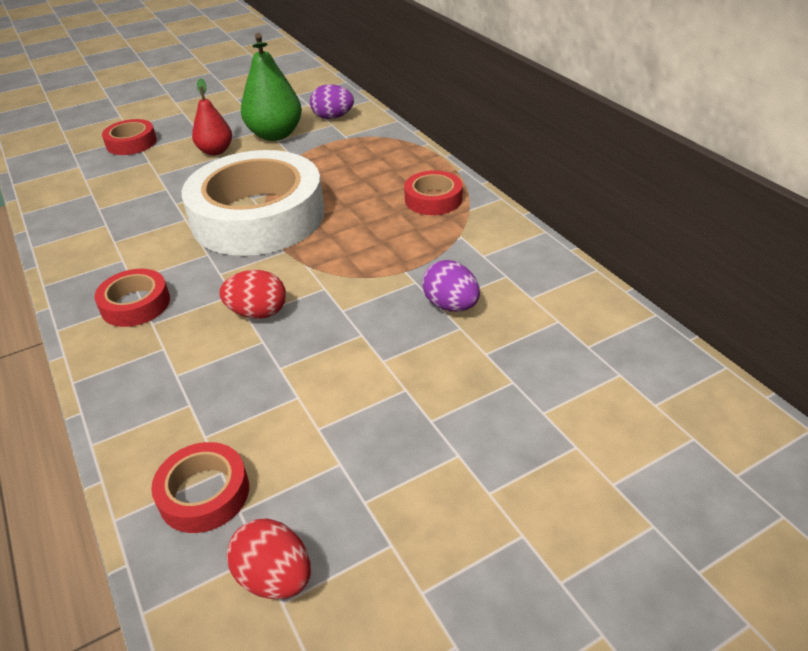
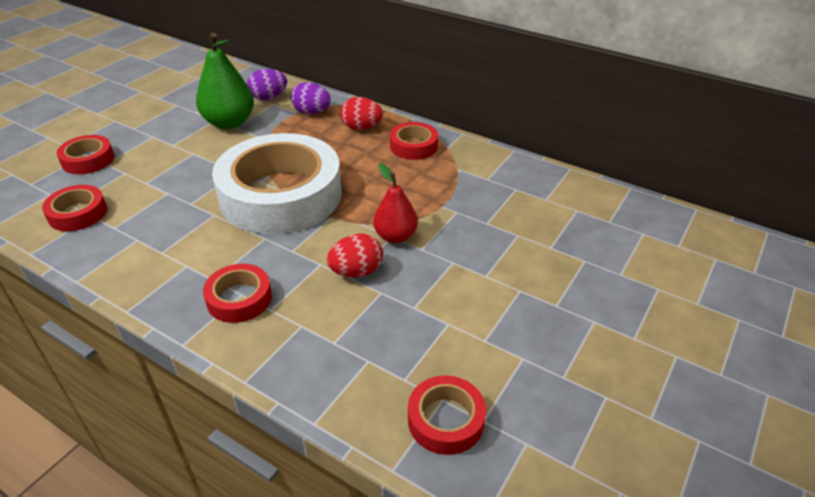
camera: 30 degrees left, 0 degrees up
(83, 188) = (78, 213): none -> red tape
(216, 151) = (185, 149): red pear -> red pear (395, 236)
(275, 577) = (552, 453): red egg -> red egg (361, 128)
(451, 305) = (498, 221): purple egg -> purple egg (312, 112)

